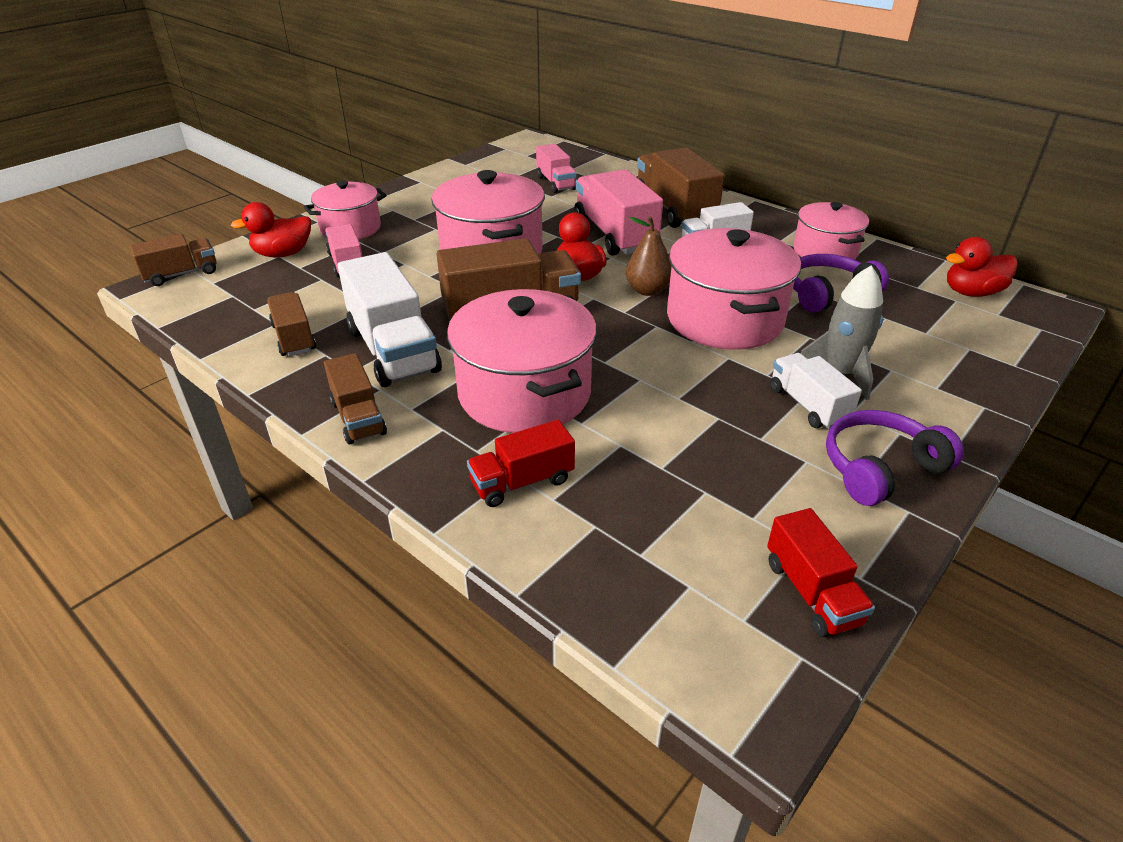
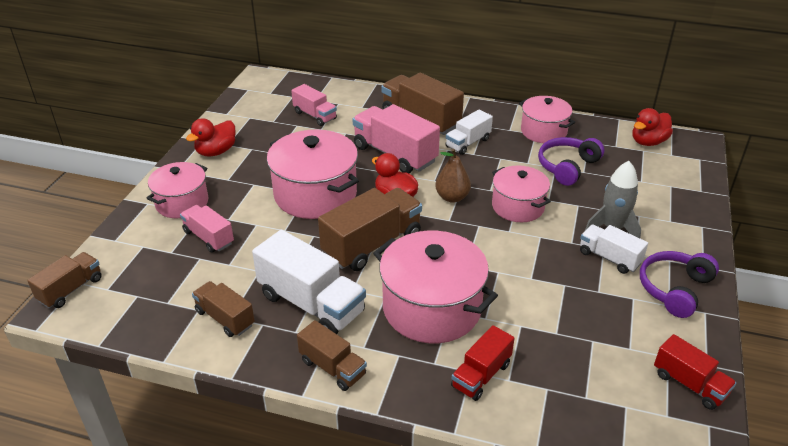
camera: 25 degrees left, 0 degrees up
(283, 254) = (145, 244): red duck -> red duck (216, 152)
(724, 319) = (518, 206): pink pot -> pink pot, size x0.62

